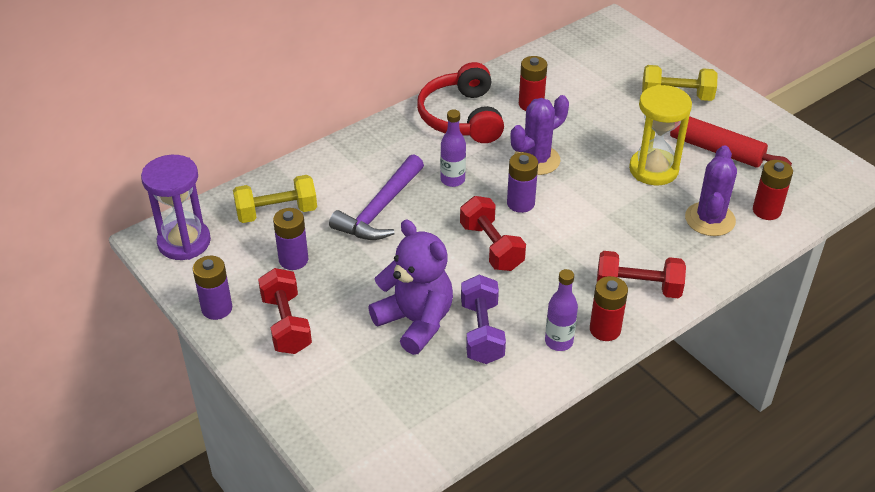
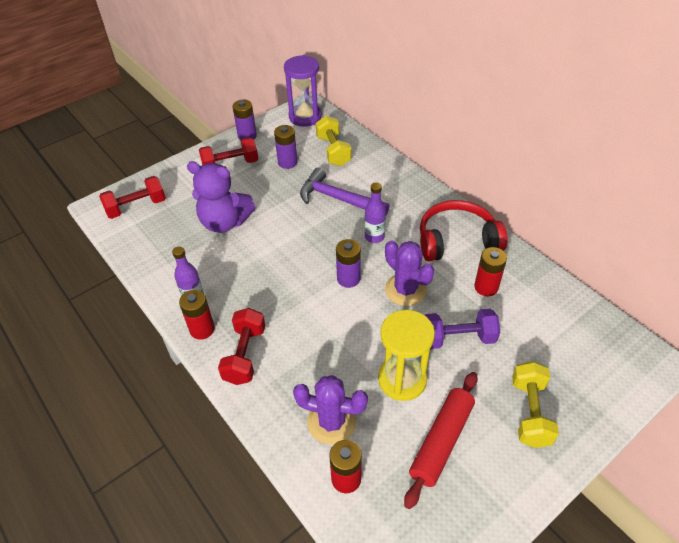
camera: 90 degrees right, 5 degrees up
(415, 322) = (225, 222): purple teddy bear -> purple teddy bear turned 60 degrees clockwise
(482, 332) = (210, 256): purple dumbbell -> purple dumbbell (458, 338)
(491, 247) = (297, 261): red dumbbell -> red dumbbell (136, 207)

